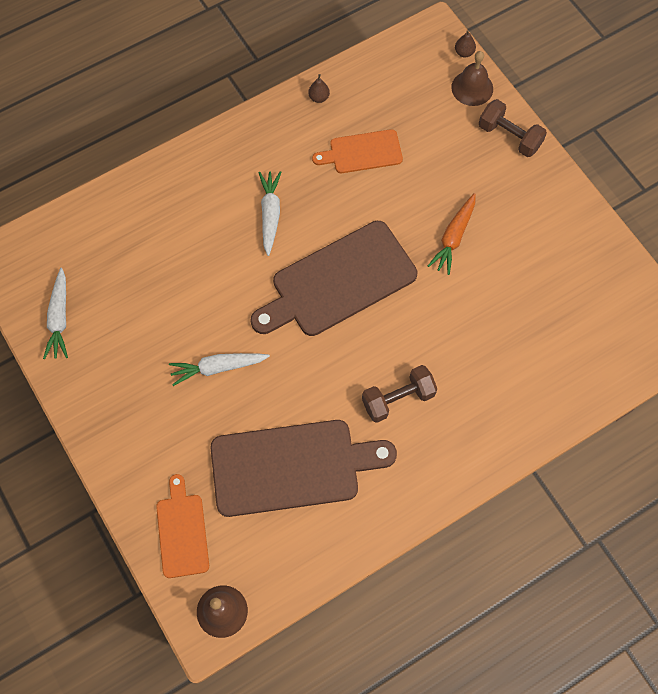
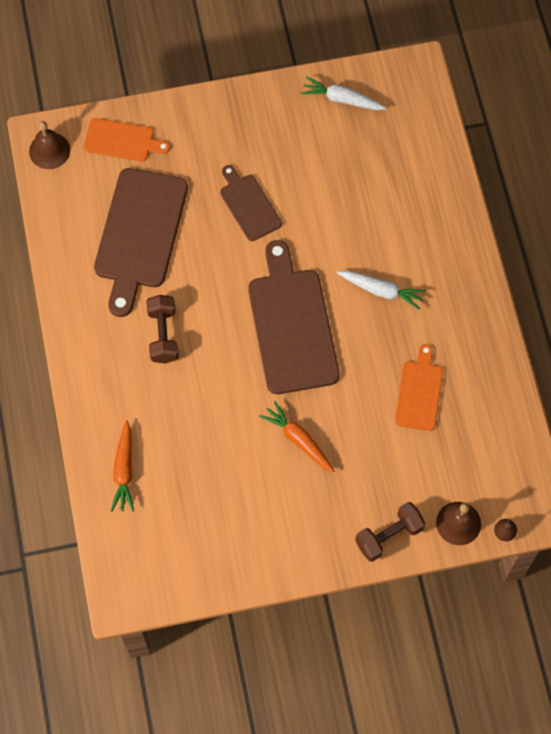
camera: 110 degrees right, 0 degrees up
(218, 368) = (249, 205): white carrot -> brown cutting board
(319, 97) = (495, 374): brown pear -> none
(556, 382) = (124, 470): none -> orange carrot

